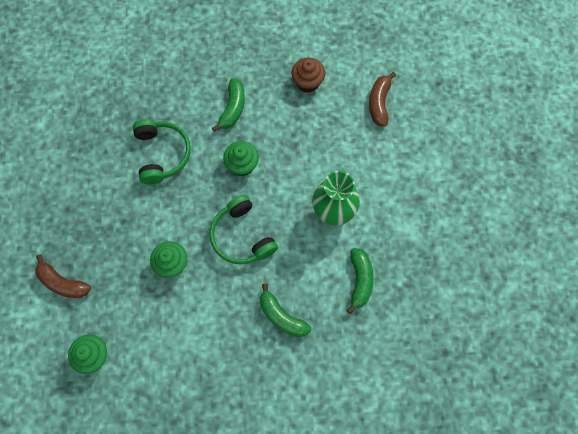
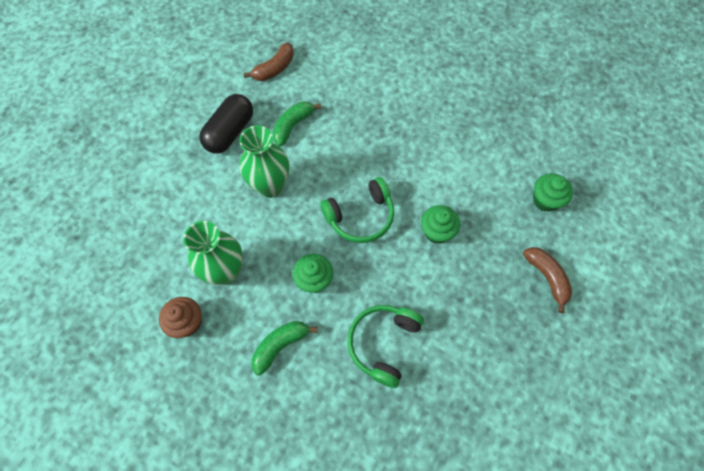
camera: 145 degrees left, 5 degrees down
(242, 236) = (360, 216): green headphones -> green headphones turned 60 degrees clockwise
(282, 316) = (373, 138): green banana -> none
(311, 130) = (226, 271): none -> green vase
(379, 103) = (143, 254): brown banana -> brown banana (274, 68)
(407, 238) = (230, 132): none -> black capsule

